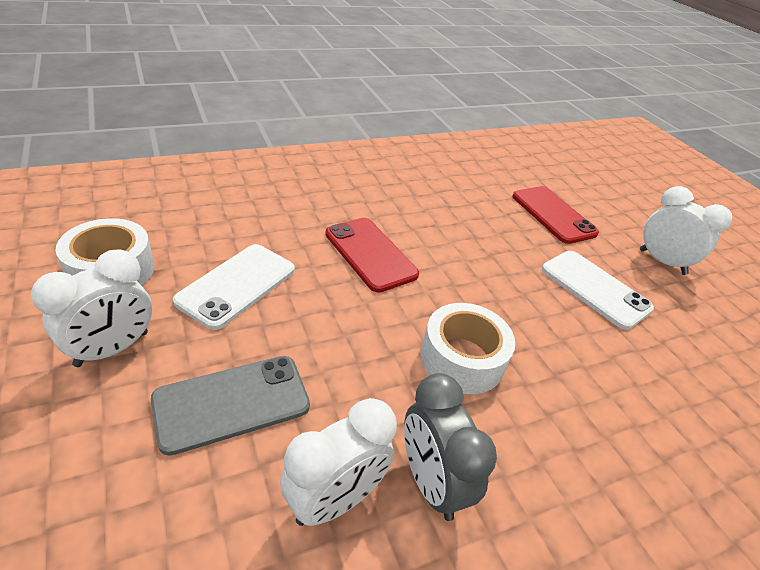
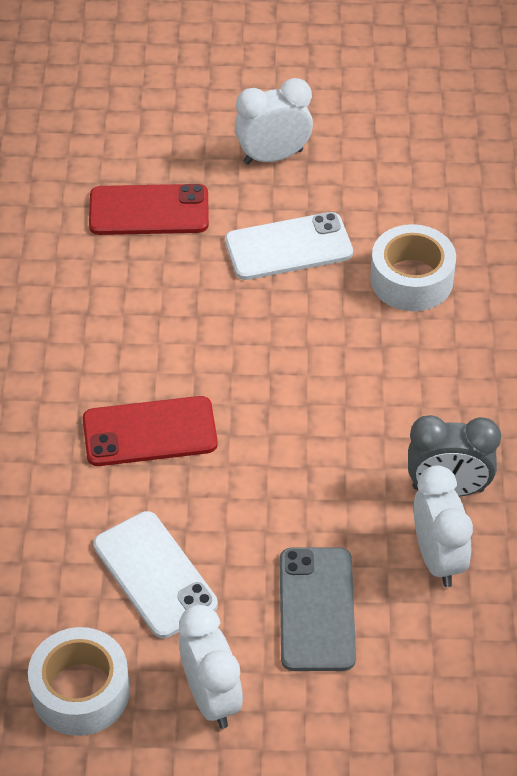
camera: 60 degrees left, 10 degrees up
(462, 359) = (335, 412): white tape -> white tape (411, 279)

